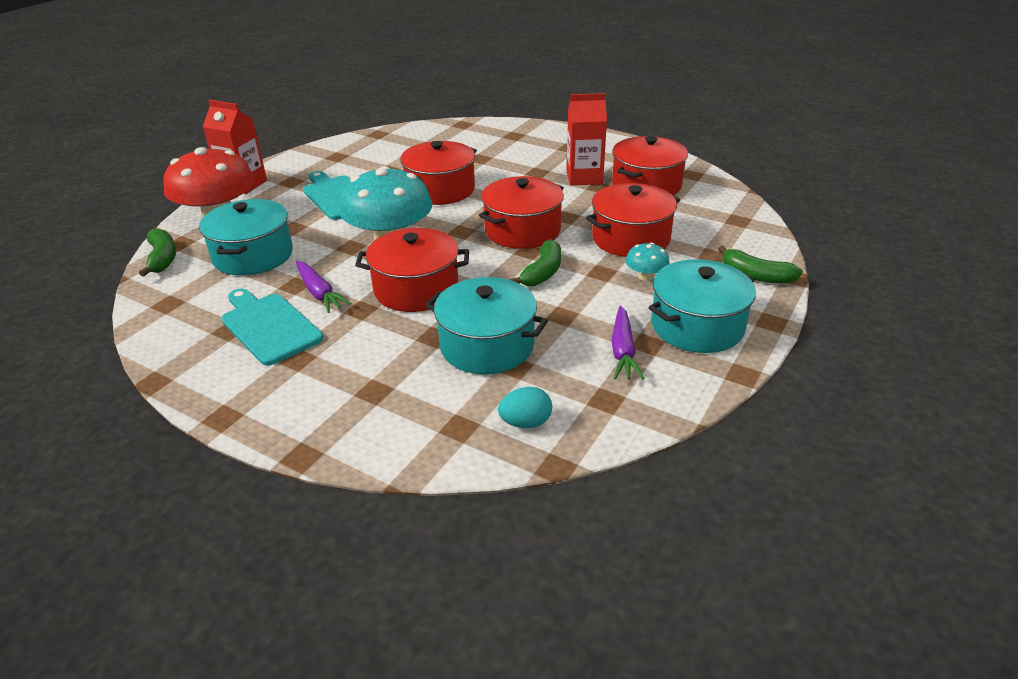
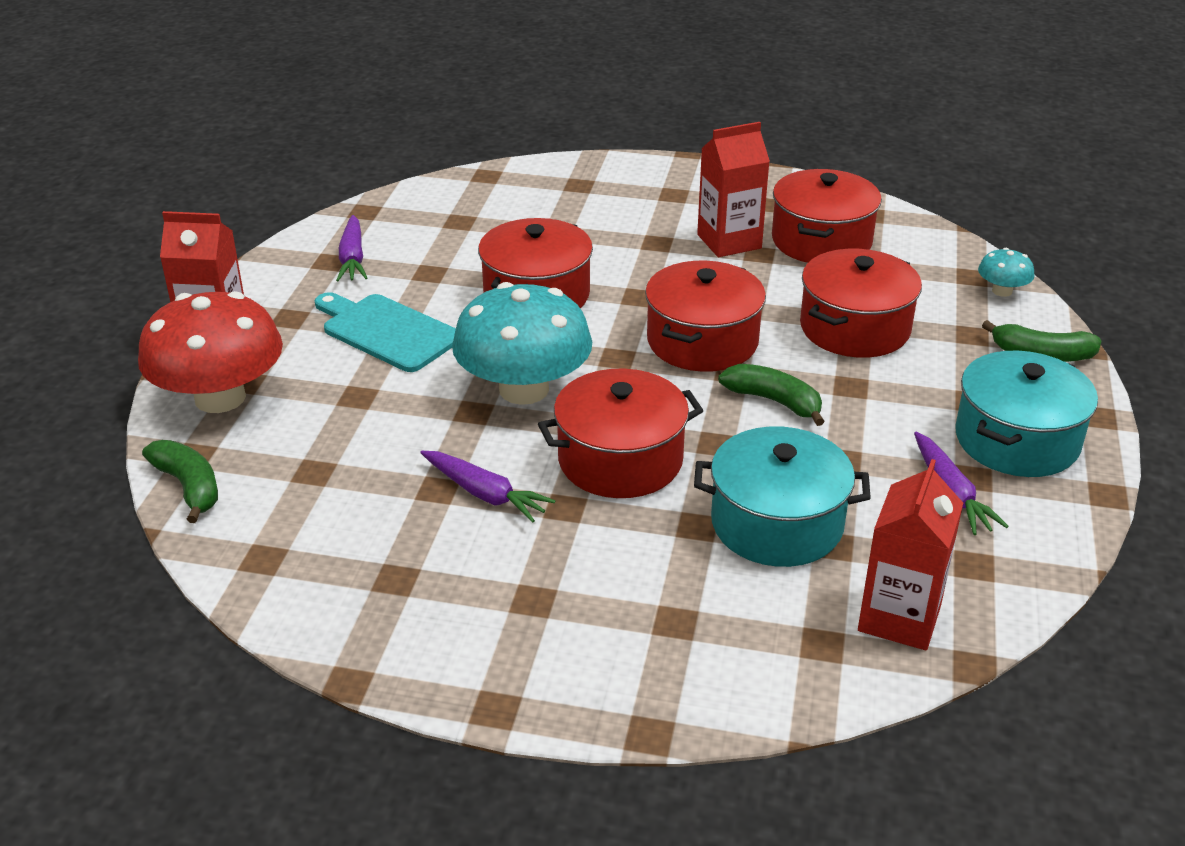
camera: 20 degrees left, 0 degrees up
(253, 255) = (333, 454): turquoise pot -> none
(269, 326) = (452, 561): turquoise cutting board -> none
(351, 156) = (352, 258): none -> purple carrot
(525, 422) = (899, 618): turquoise egg -> red carton
(542, 272) = (774, 401): green banana -> green banana turned 60 degrees counterclockwise
(645, 276) = (910, 381): turquoise mushroom -> turquoise mushroom (1002, 291)

